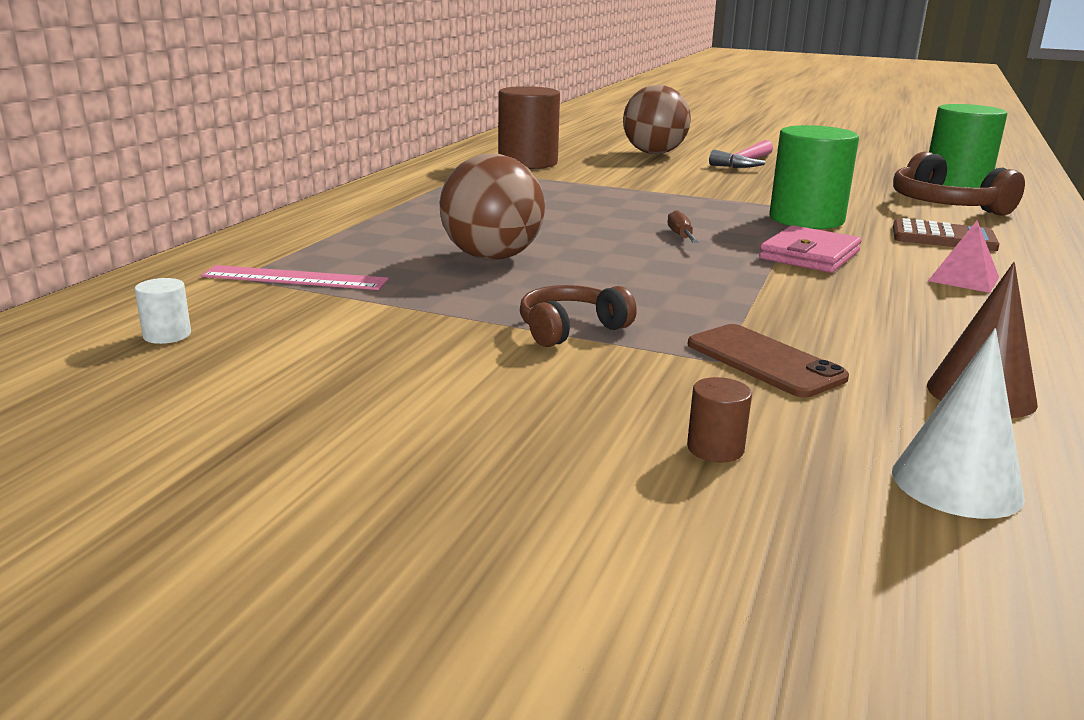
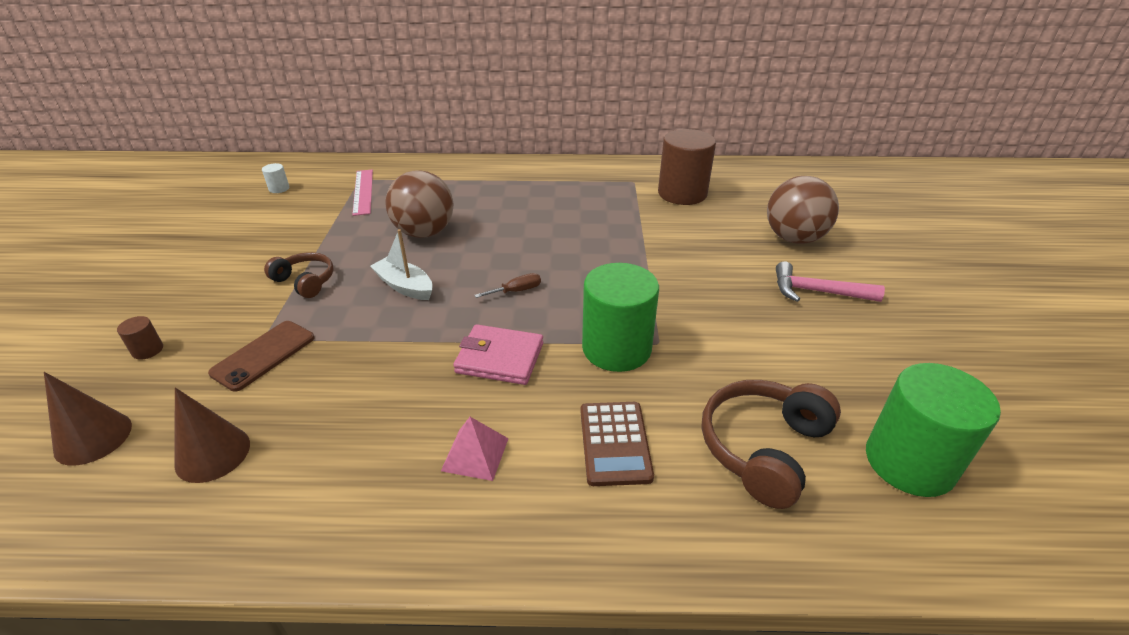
camera: 70 degrees right, 15 degrees up
(632, 278) = (405, 286): none -> white boat
(956, 483) = (93, 438): white cone -> brown cone

